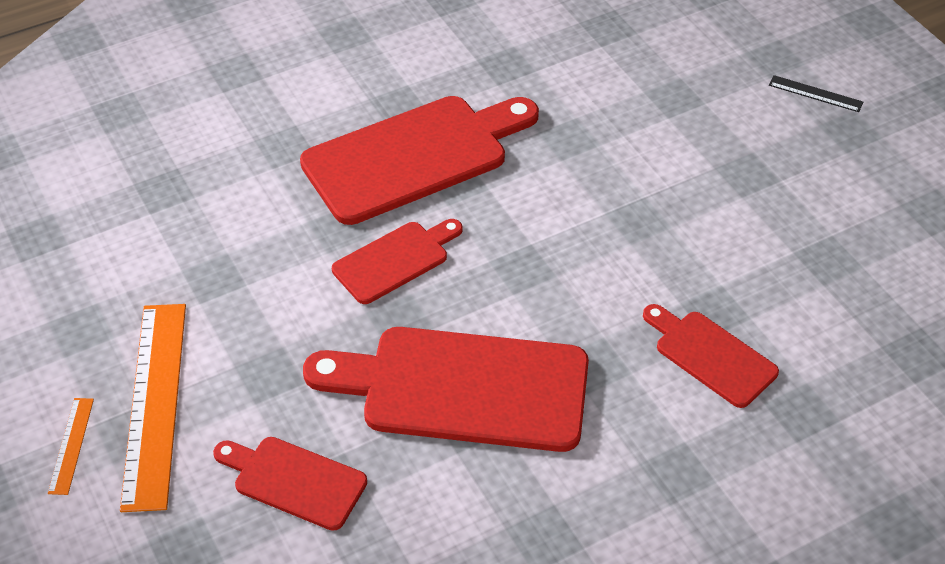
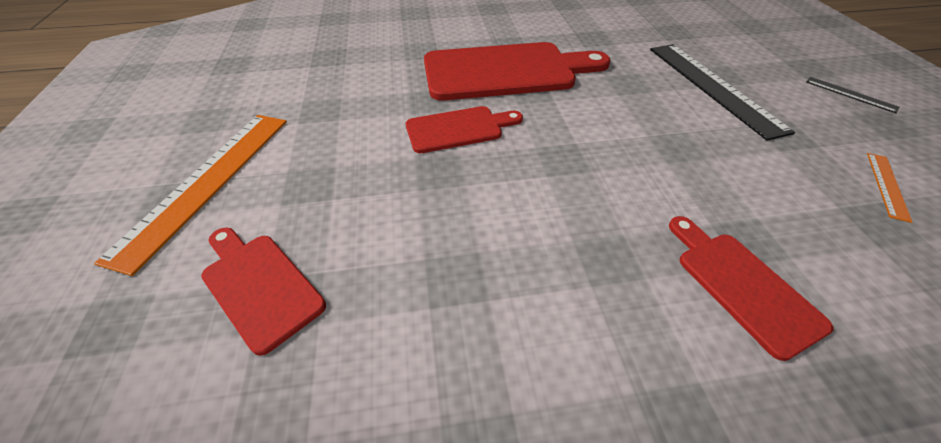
camera: 20 degrees right, 0 degrees up
(71, 445) = (119, 196): orange ruler -> orange ruler (887, 185)
(463, 388) = (466, 244): red cutting board -> none
(666, 119) = (713, 86): none -> black ruler

